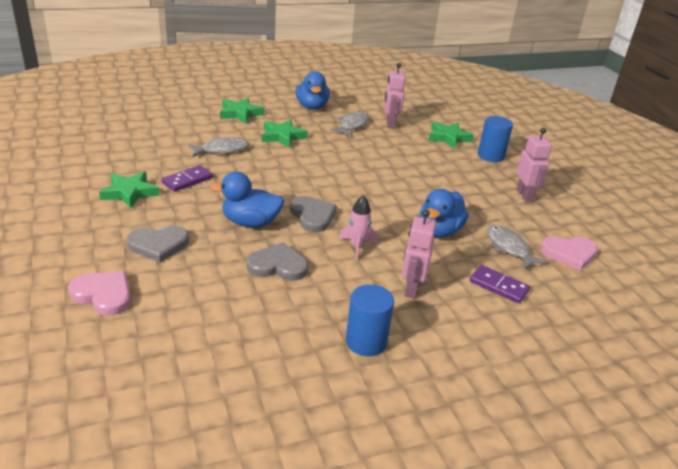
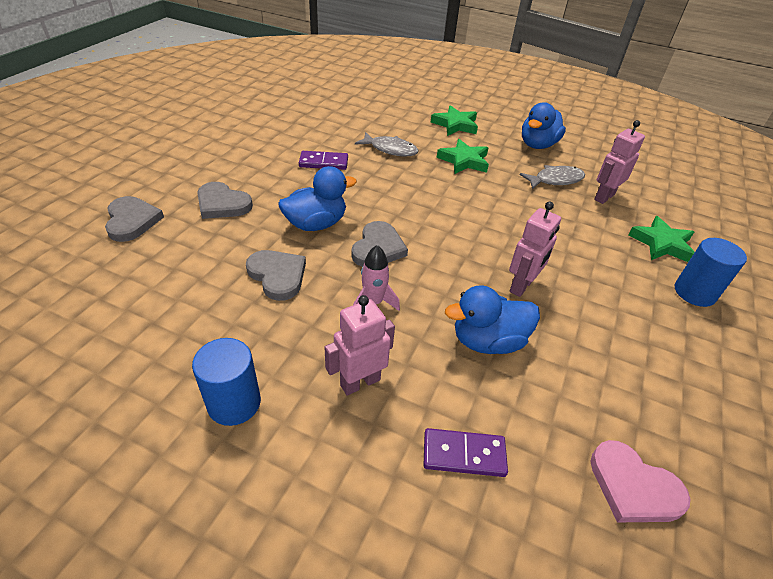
camera: 45 degrees right, 10 degrees up
(103, 294) = (132, 221): pink heart -> grey heart
(130, 192) = (268, 152): green star -> none
(250, 222) = (316, 224): blue duck -> blue duck turned 105 degrees clockwise
(499, 286) = (464, 454): purple domino -> purple domino turned 75 degrees counterclockwise
(509, 248) = (549, 418): grey fish -> none
(524, 195) = (675, 367): pink robot -> pink robot (522, 286)

